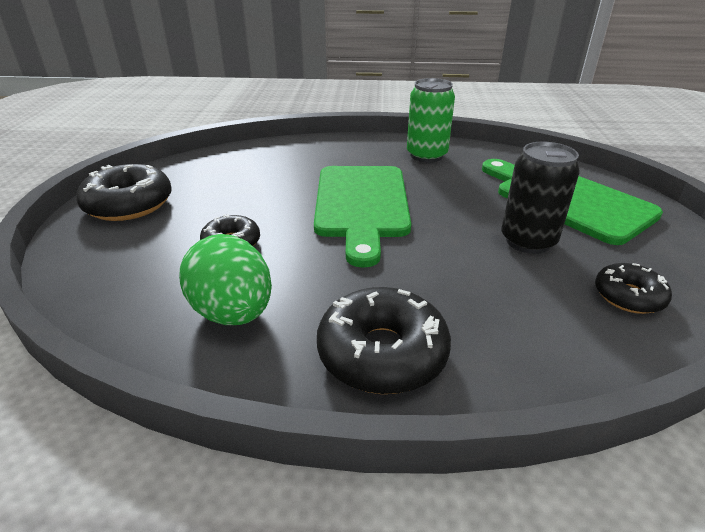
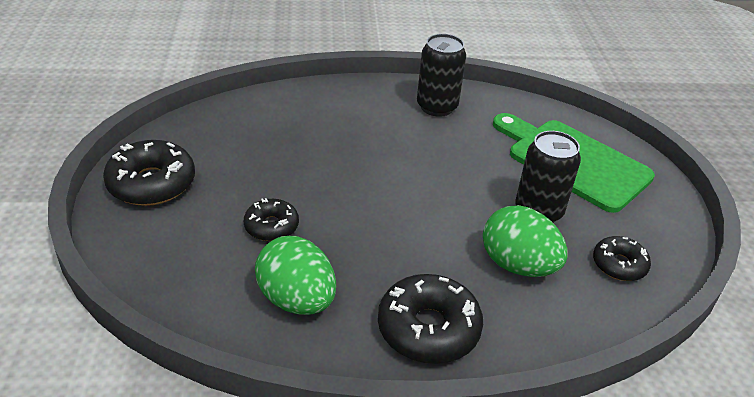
camera: 10 degrees left, 5 degrees up
(362, 205) = (383, 175): green cutting board -> none
(426, 155) = (437, 107): green can -> black can
(501, 291) = (518, 265): none -> green egg

